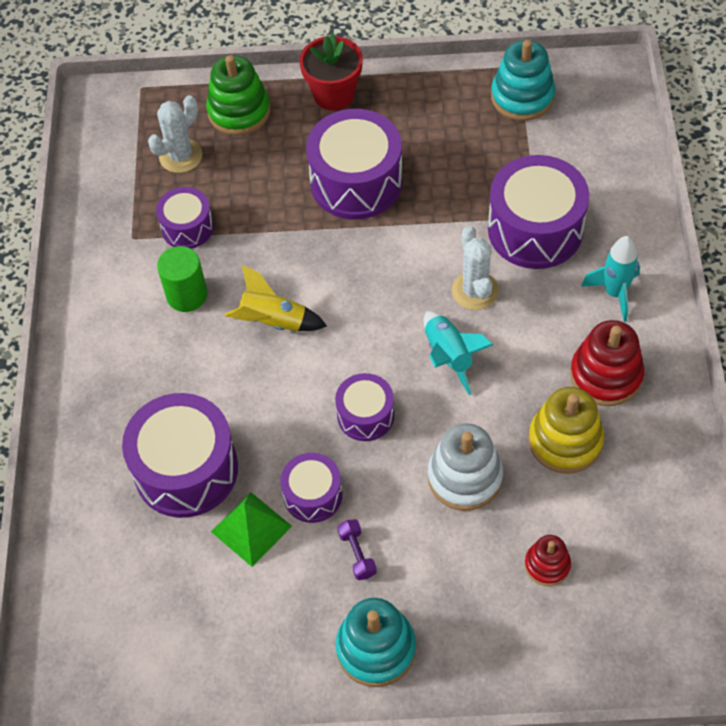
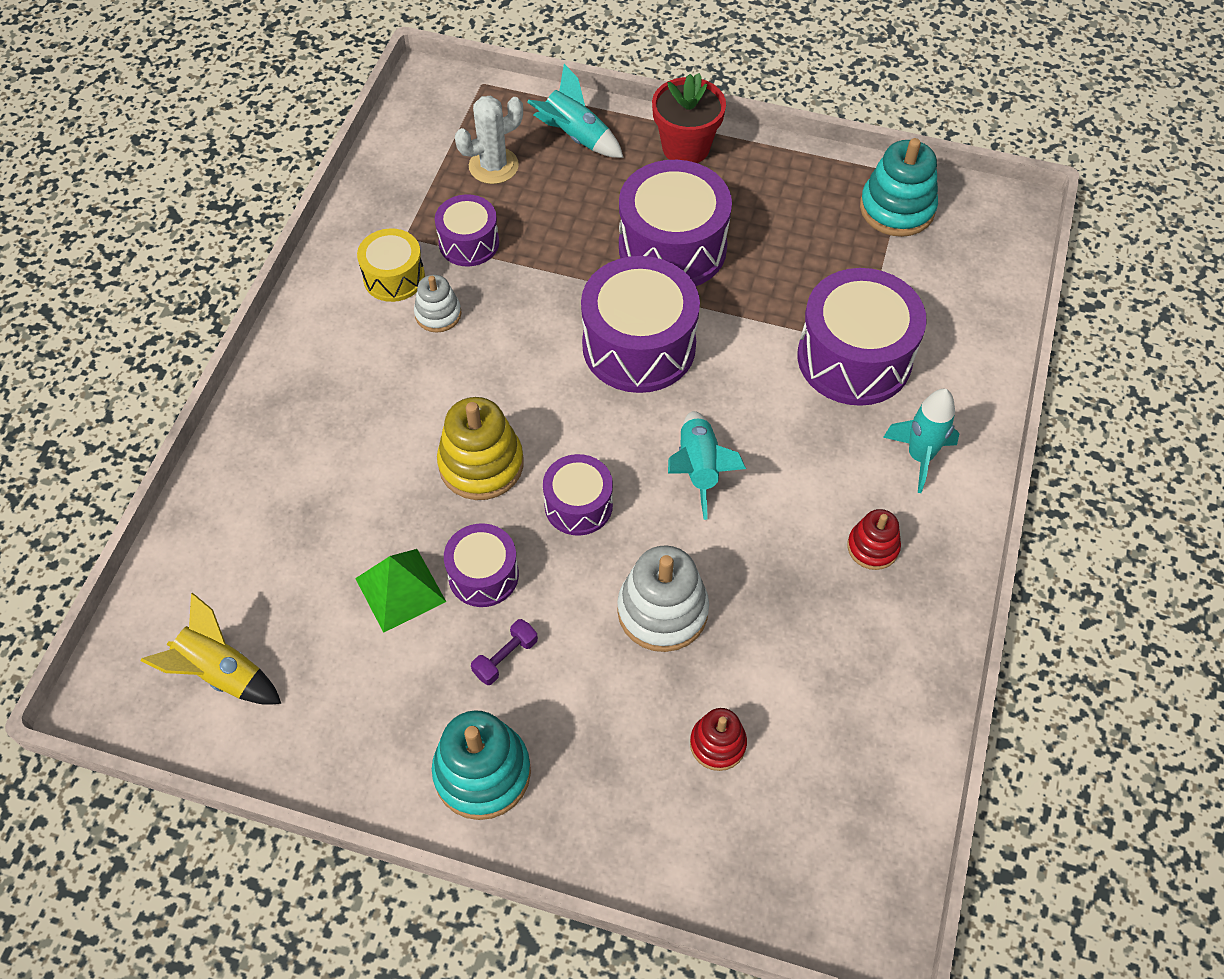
camera: 15 degrees right, 0 degrees up
(136, 275) = (394, 277): none -> yellow drum
(186, 469) = (357, 501): purple drum -> purple drum (639, 346)
(187, 295) = (438, 314): green cylinder -> white stacking toy
(239, 111) = (575, 137): green stacking toy -> turquoise rocket
(273, 322) = (519, 371): yellow rocket -> yellow rocket (221, 673)
(357, 554) = (505, 657): purple dumbbell -> purple dumbbell turned 45 degrees clockwise
(475, 291) = (758, 405): white cactus -> none
(565, 441) = (795, 607): yellow stacking toy -> yellow stacking toy (481, 464)
(606, 375) = (872, 547): red stacking toy -> red stacking toy, size x0.59

